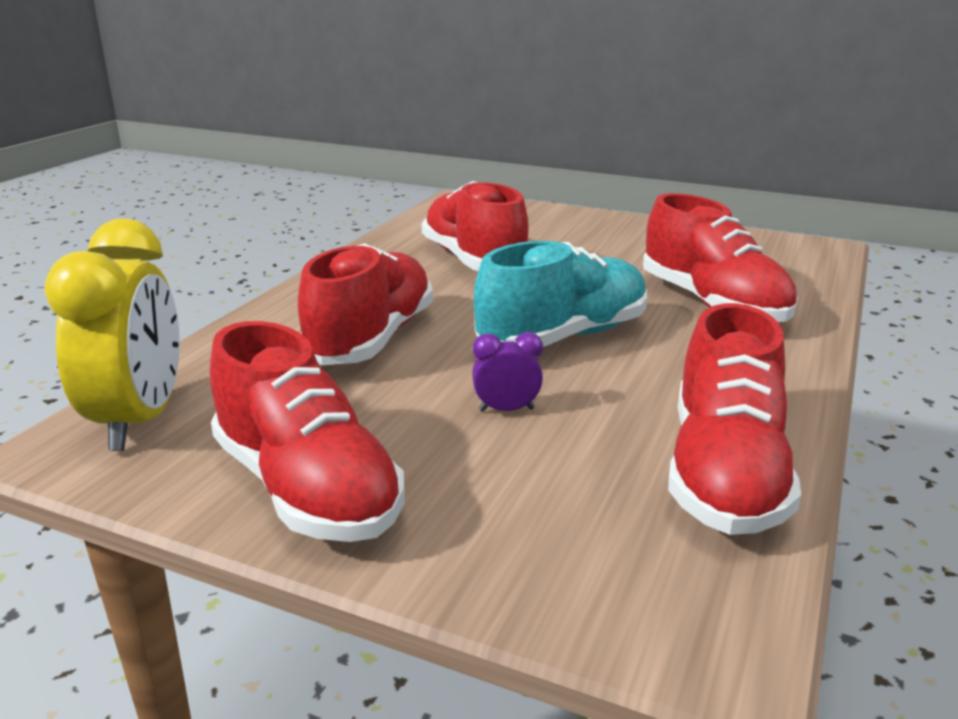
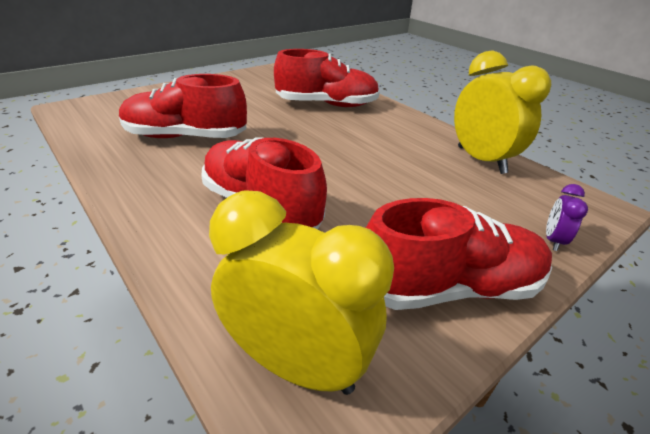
camera: 65 degrees left, 10 degrees up
(506, 410) = (394, 190): purple clock -> purple clock (553, 240)
(563, 337) = (324, 148): turquoise shoe -> none
(724, 473) = (481, 160): red shoe -> yellow clock

